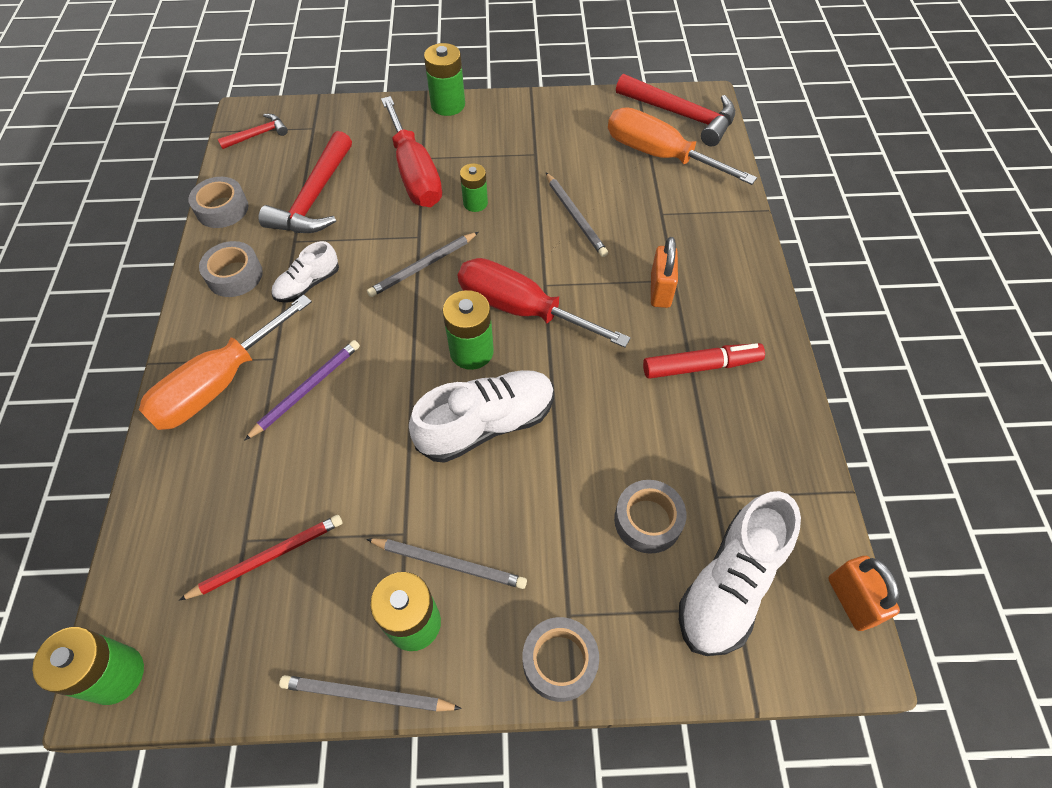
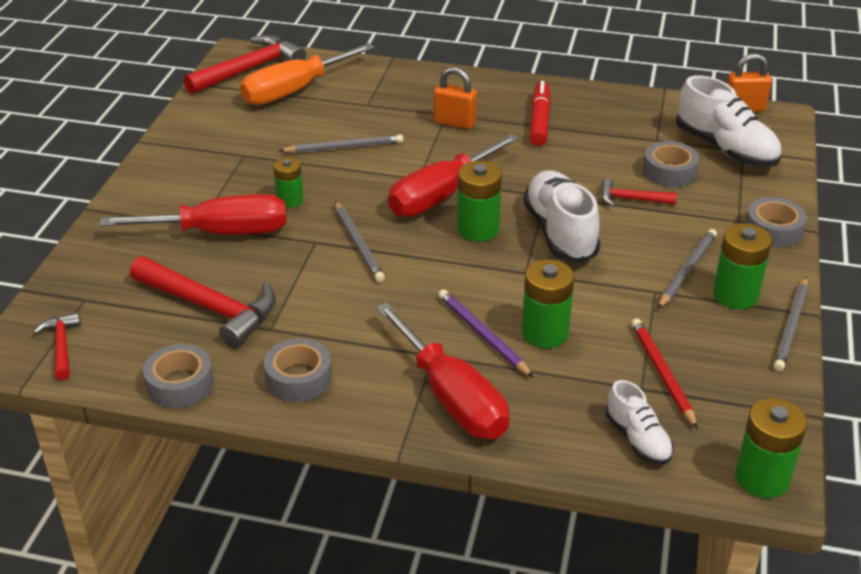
camera: 75 degrees left, 20 degrees down
(219, 384) = (451, 397): orange screwdriver -> red screwdriver
(308, 284) = (342, 323): white shoe -> white shoe (637, 439)
(448, 105) = (124, 196): green battery -> green battery (544, 333)
(573, 486) = (631, 199): none -> red hammer

